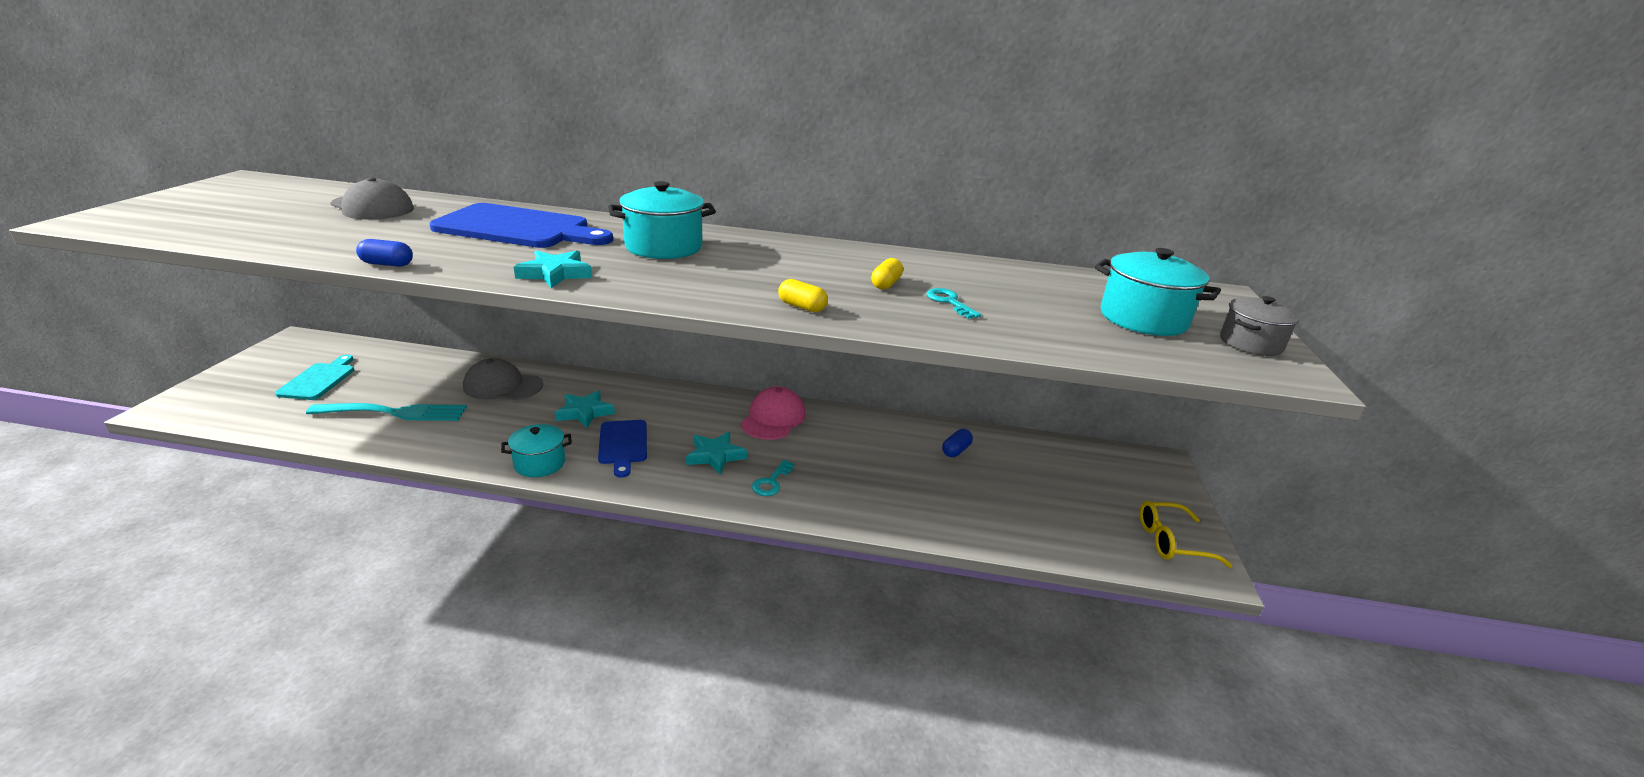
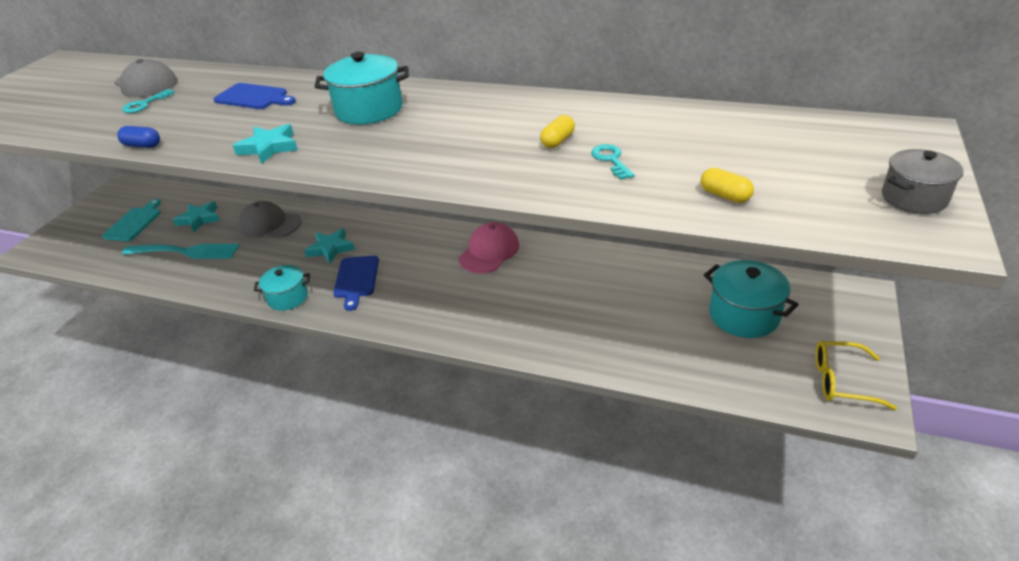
camera: 15 degrees right, 10 degrees up
(519, 228) = (254, 97): blue cutting board -> blue cutting board, size x0.57
(715, 456) = (431, 290): turquoise star -> turquoise star (199, 219)
(771, 482) = (474, 315): turquoise key -> turquoise key (144, 104)
(802, 307) = (468, 173): yellow capsule -> yellow capsule (725, 195)
(956, 450) = (651, 283): blue capsule -> none
(1143, 319) = (807, 171): turquoise pot -> turquoise pot (744, 315)

